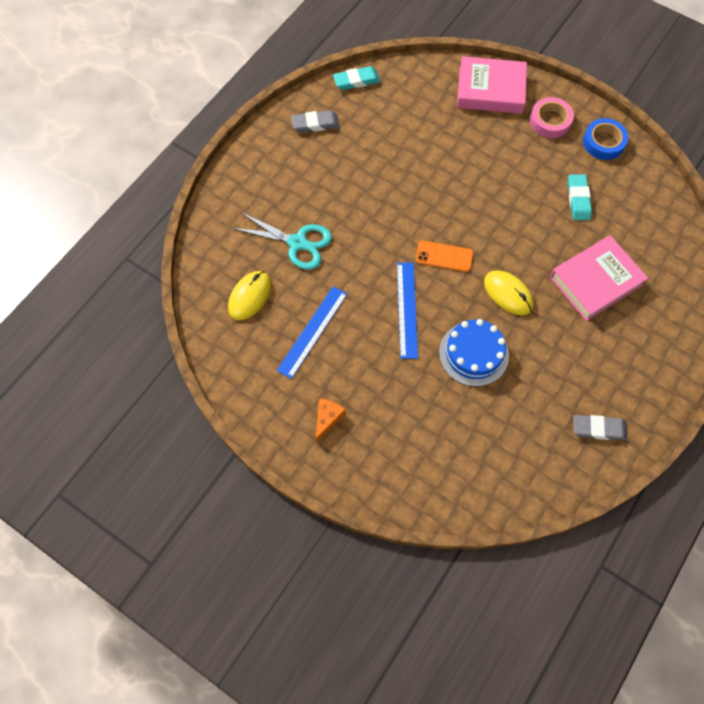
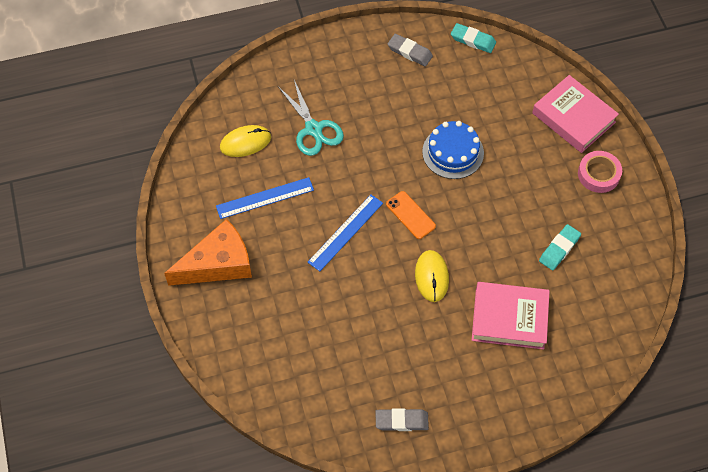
camera: 40 degrees right, 5 degrees down
(327, 419) = (218, 264): orange cheese -> orange cheese, size x2.20
(473, 353) = (363, 299): blue cake -> blue cake (453, 152)
(598, 429) = (401, 421): grey eraser -> grey eraser turned 45 degrees counterclockwise
(603, 142) = (627, 221): blue tape -> none

